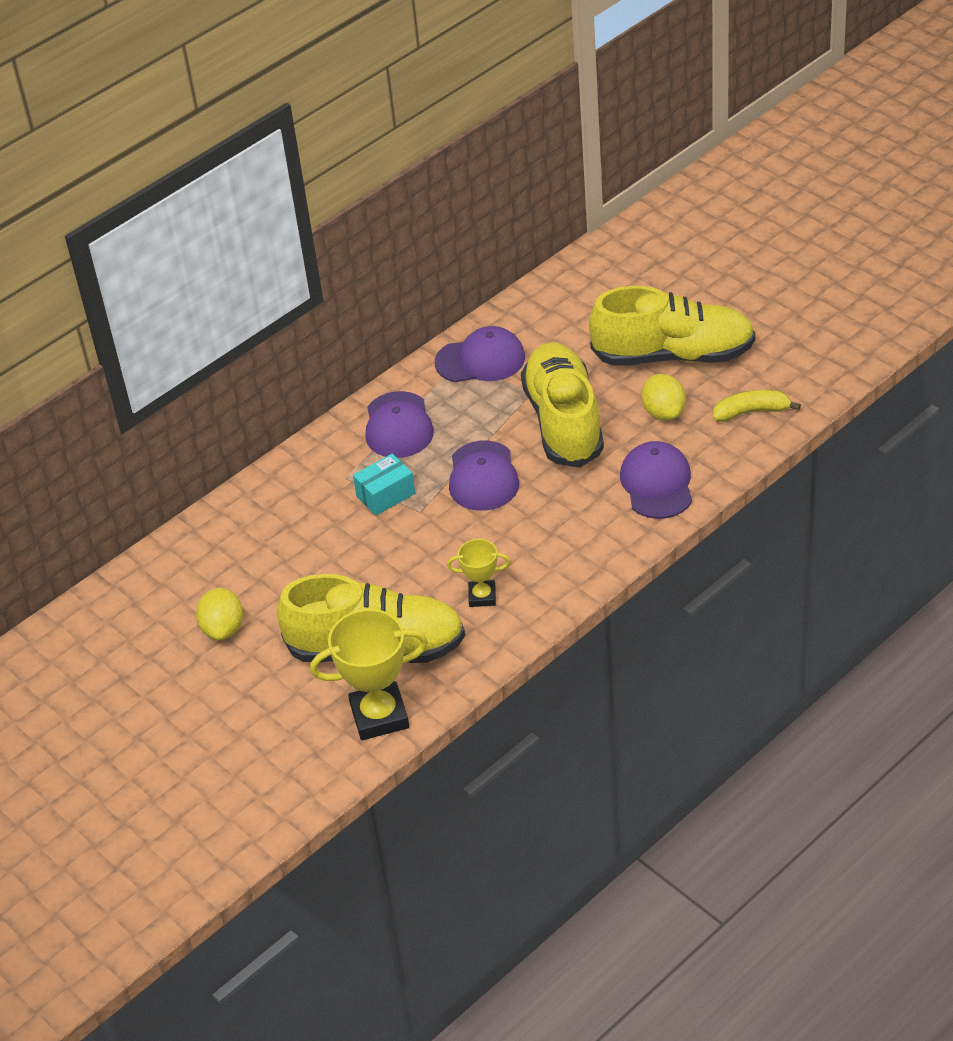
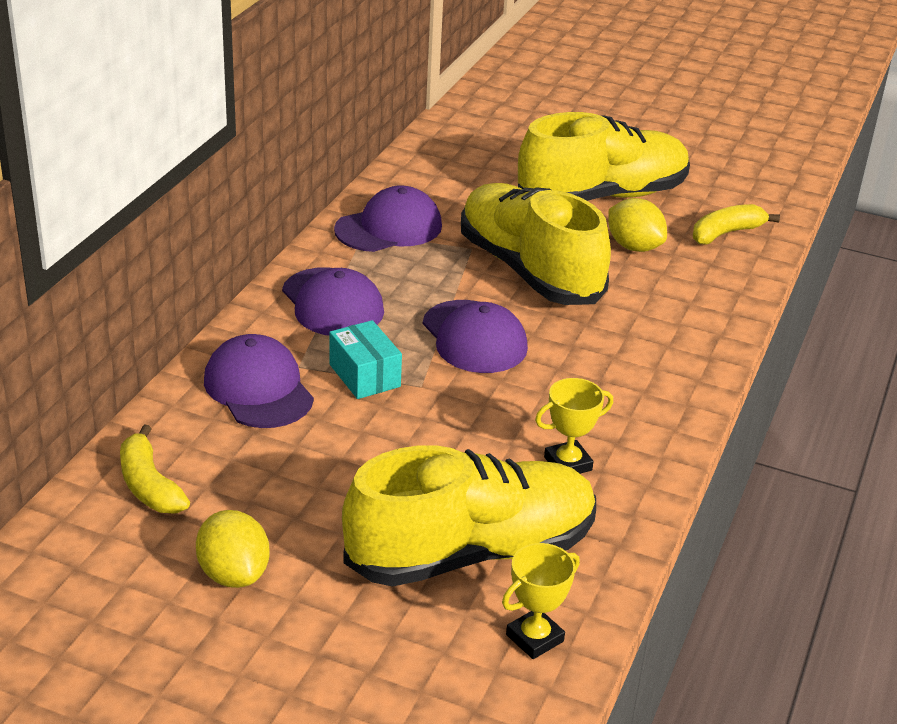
camera: 30 degrees left, 10 degrees down
(203, 553) = (149, 485): none -> yellow banana
(379, 716) = (534, 638): yellow trophy -> yellow trophy, size x0.55
(385, 495) = (364, 375): turquoise box -> turquoise box turned 60 degrees counterclockwise
(657, 484) = (682, 312): purple cap -> purple cap (258, 388)

